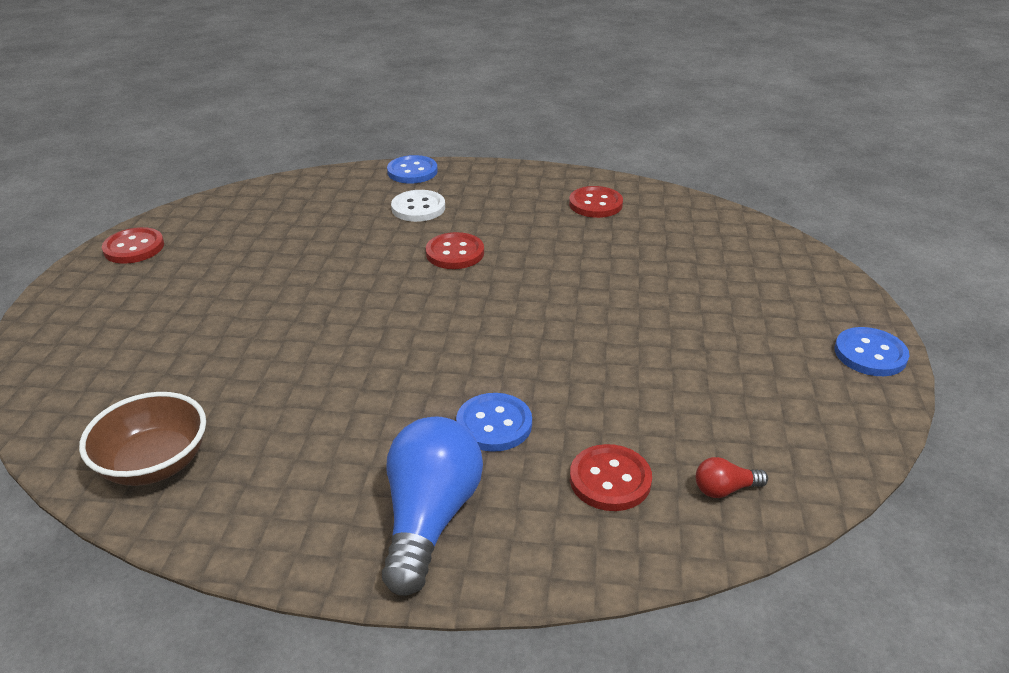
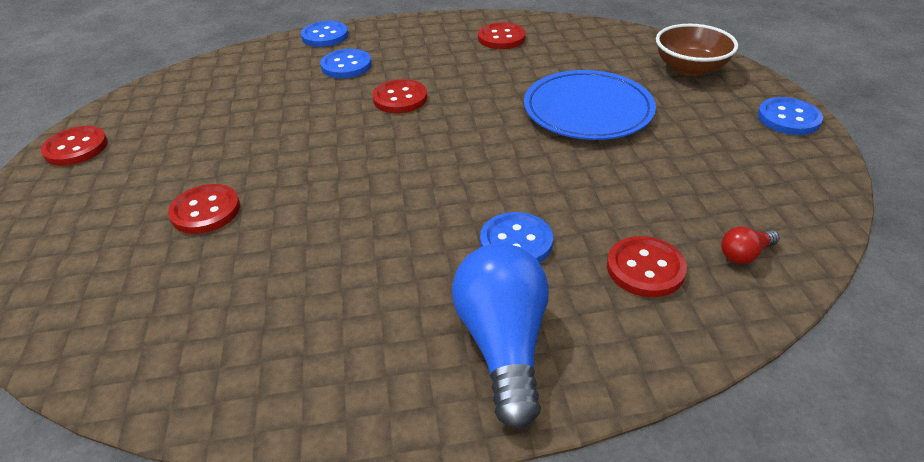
camera: 15 degrees left, 5 degrees up
(155, 464) = (195, 358): brown bowl -> brown bowl (690, 68)
(220, 332) = (205, 211): none -> red button
(418, 208) = (346, 65): white button -> blue button
(645, 301) = (588, 110): none -> blue plate

